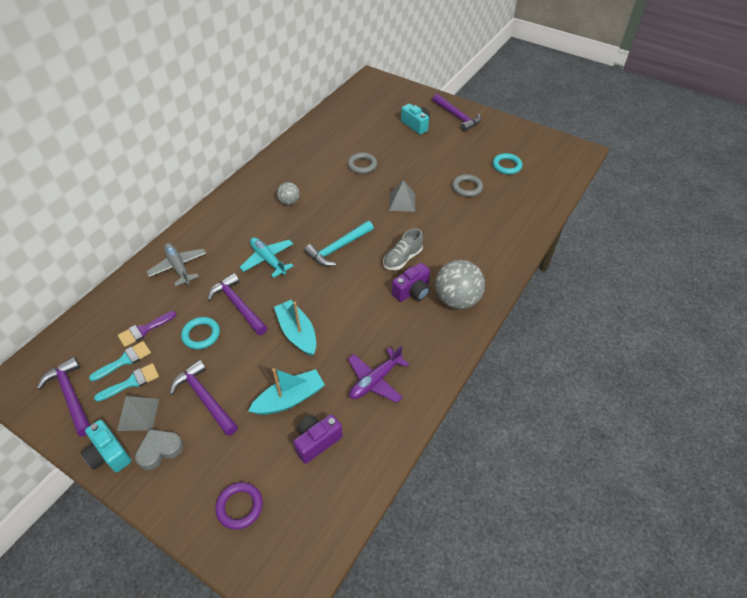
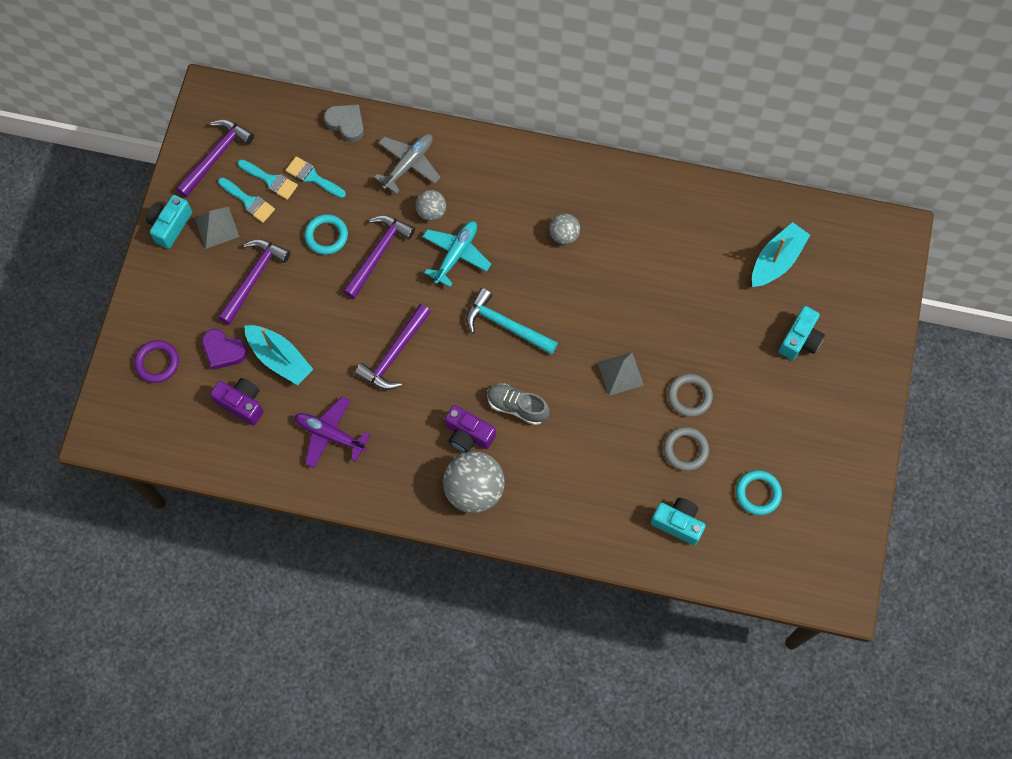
camera: 70 degrees right, 20 degrees up
(144, 330) = (312, 177): purple brush -> turquoise brush
(159, 450) = (188, 266): grey heart -> grey heart (346, 124)
(225, 265) = (431, 212): none -> grey ball
(259, 442) = (223, 351): none -> purple heart
(297, 333) = (363, 331): turquoise boat -> turquoise boat (776, 260)
(362, 165) = (675, 297): grey ring -> grey ring (689, 396)
(457, 117) = (849, 393): purple hammer -> purple hammer (394, 354)
(515, 204) = (678, 523): none -> turquoise camera

